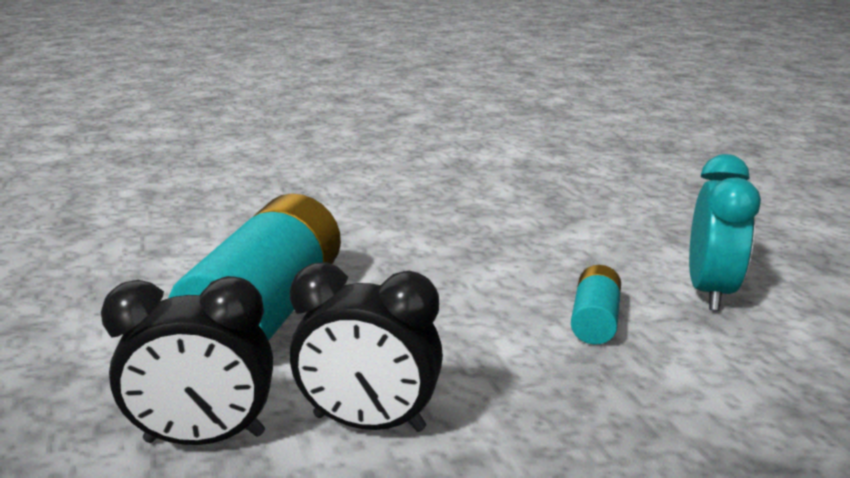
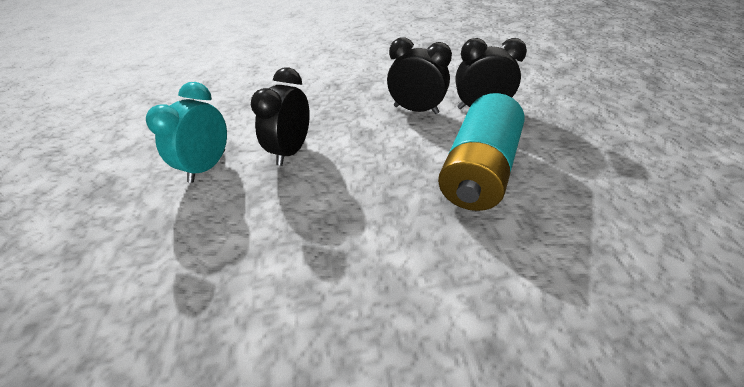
camera: 170 degrees left, 20 degrees up
(595, 320) = (291, 150): turquoise battery -> black clock

